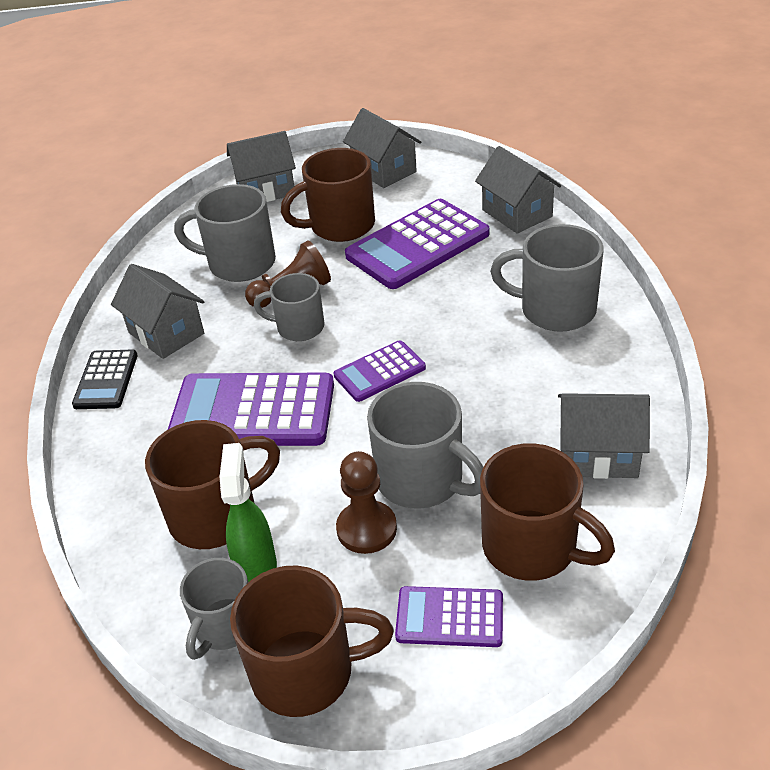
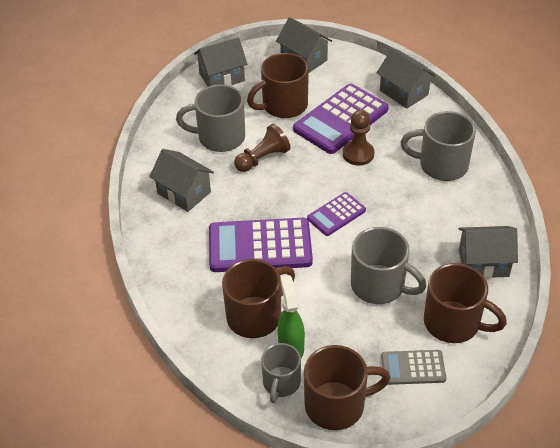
camera: 10 degrees left, 5 degrees up
(106, 380) = (153, 229): black calculator -> none
(298, 327) = (274, 185): grey mug -> none
(366, 529) = (352, 318): brown pawn -> brown pawn (358, 154)
(449, 617) = (413, 368): purple calculator -> grey calculator

